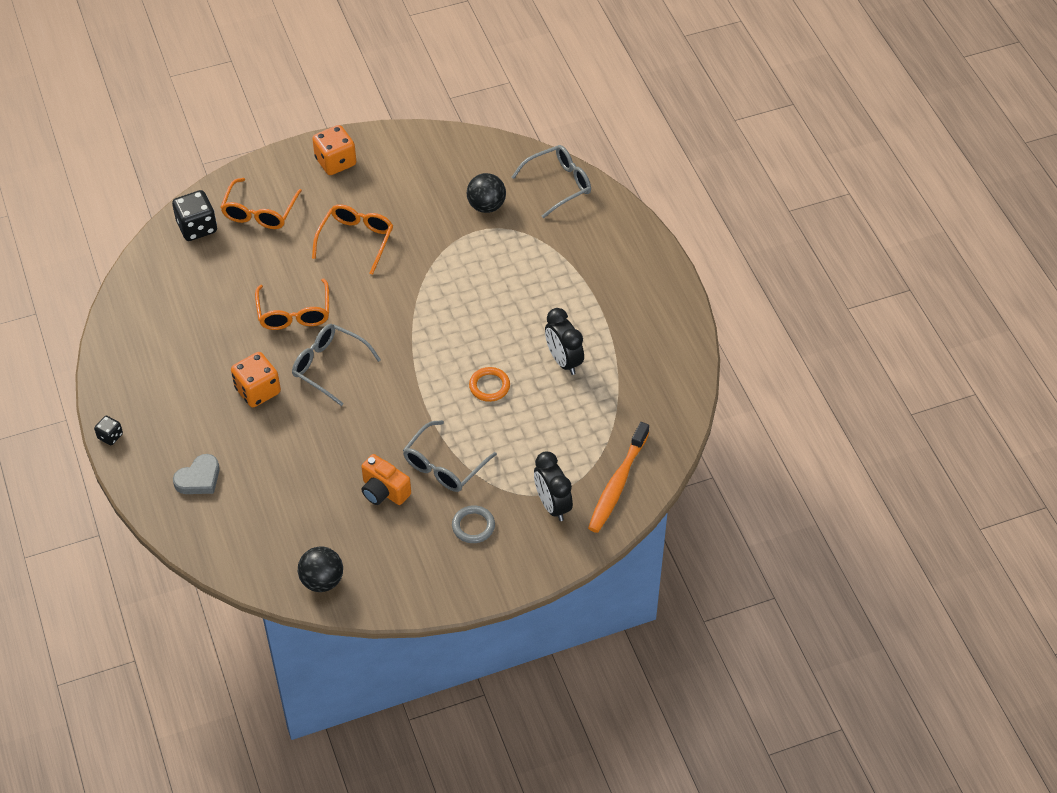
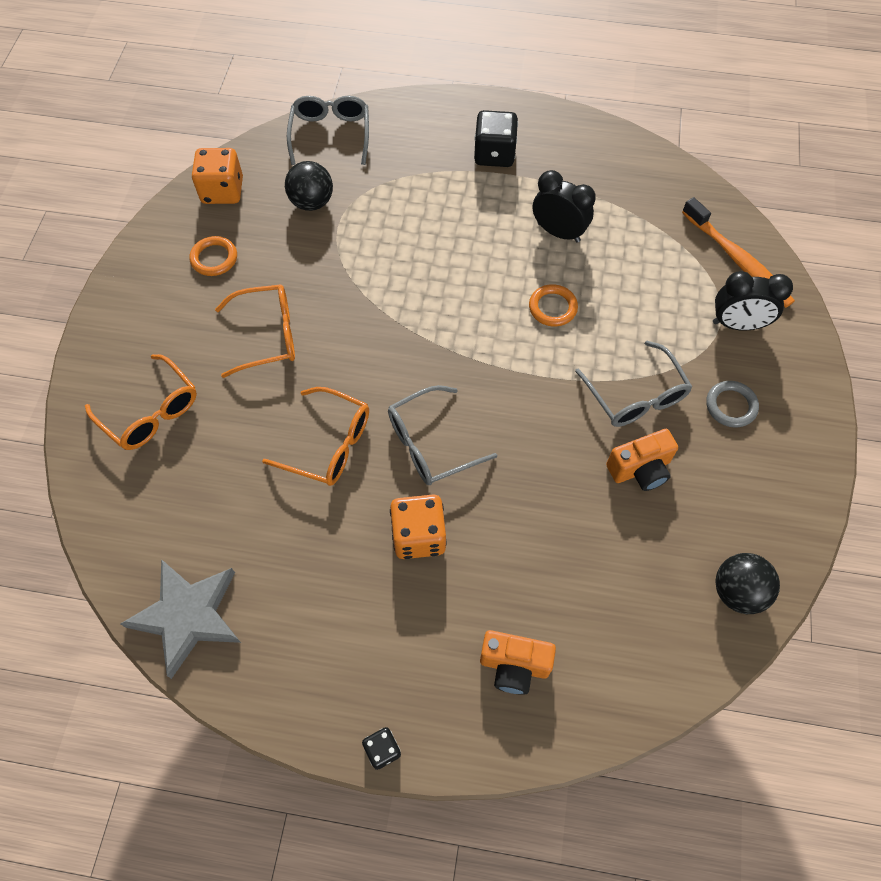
camera: 60 degrees left, 10 degrees up
(137, 304) = (187, 616): none -> grey star
(197, 227) = (119, 490): black dice -> black dice (494, 154)
(199, 478) = (514, 665): grey heart -> orange camera
(335, 162) = (140, 304): orange dice -> orange dice (222, 191)
(356, 240) = (268, 336): orange glasses -> orange glasses turned 120 degrees clockwise
(399, 179) = (214, 258): none -> orange ring
(563, 361) = (558, 232): black clock -> black clock turned 150 degrees counterclockwise

